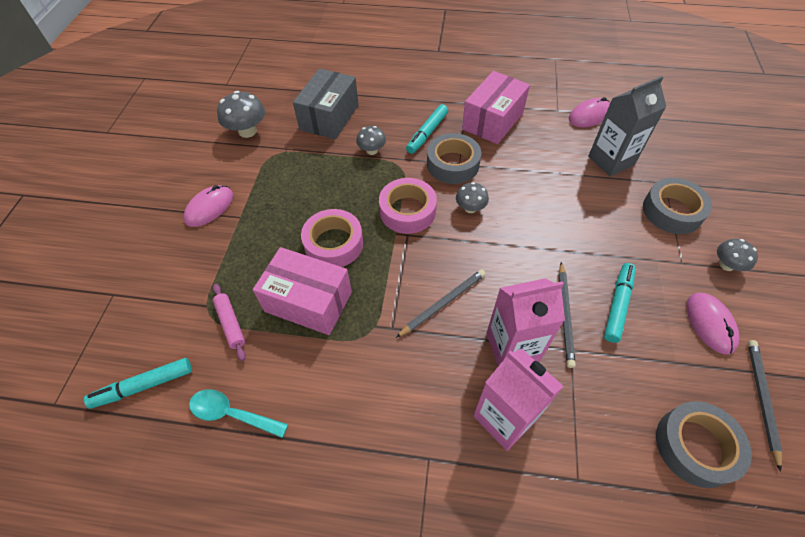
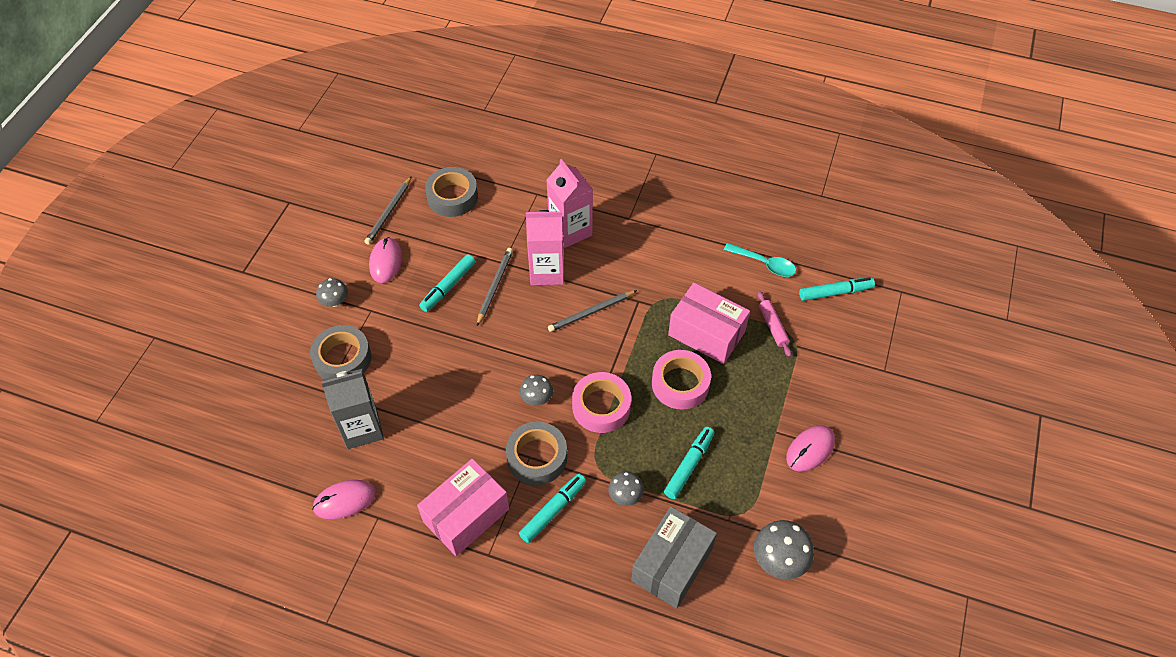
camera: 170 degrees left, 0 degrees up
(320, 179) = (689, 465): none -> turquoise marker

